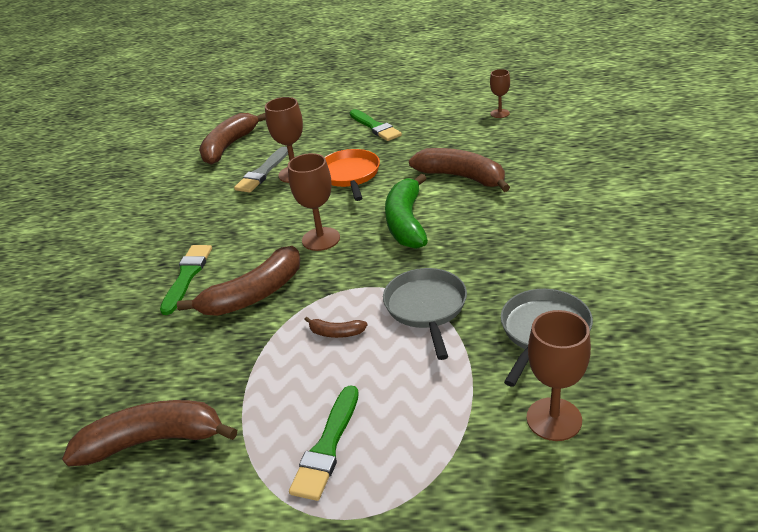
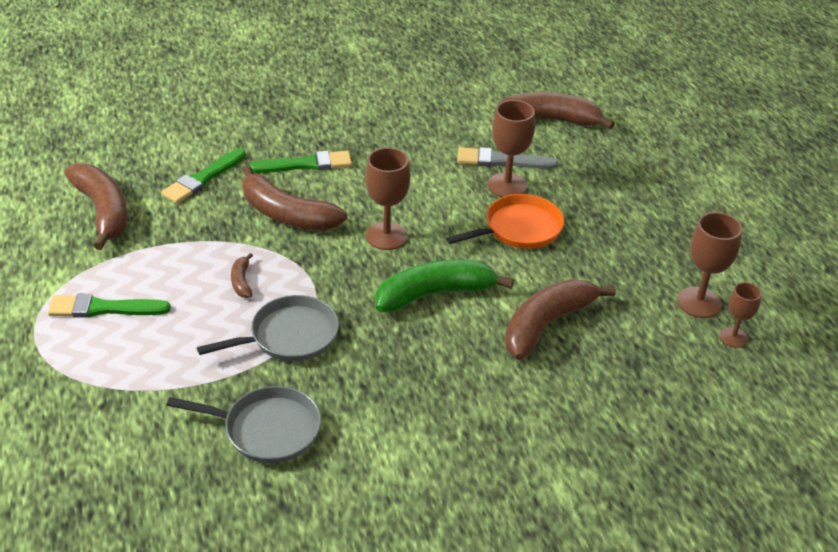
camera: 65 degrees right, 5 degrees up
(375, 127) = (642, 225): green brush -> green brush (202, 178)
(462, 177) = (547, 324): brown banana -> brown banana turned 150 degrees counterclockwise
(554, 419) = (146, 448): brown goblet -> brown goblet (699, 302)

